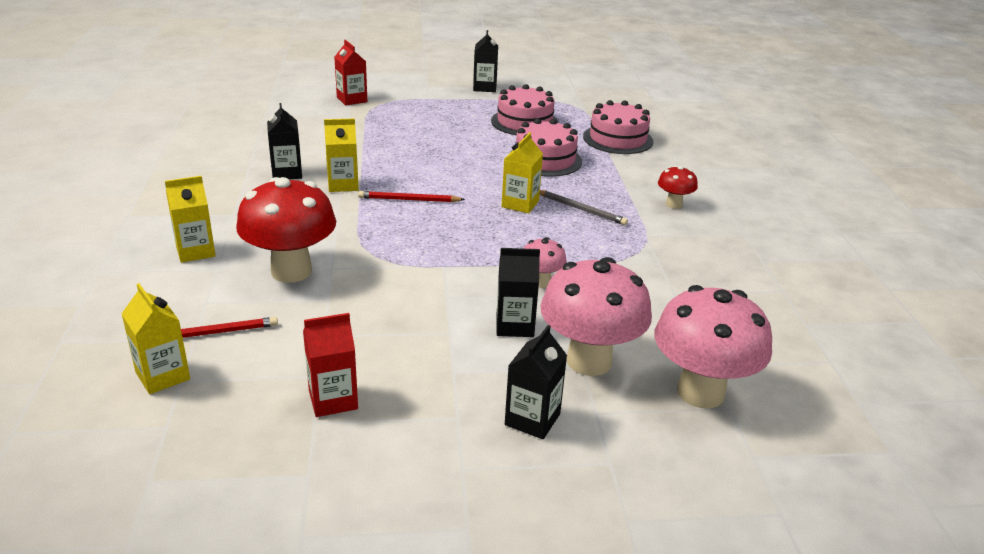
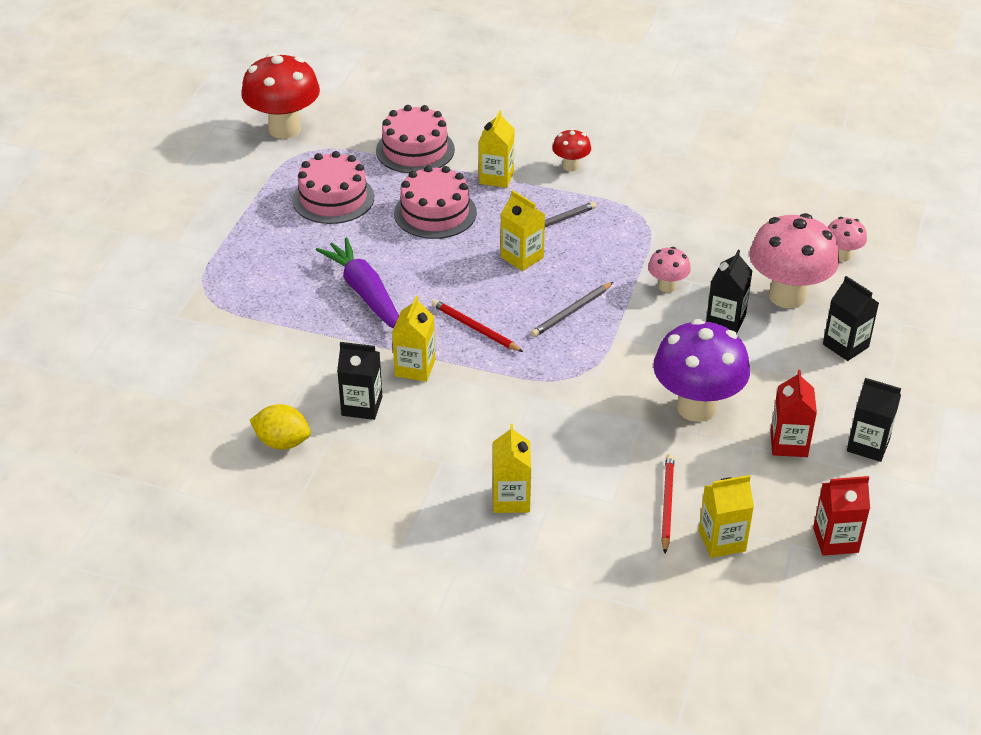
camera: 65 degrees left, 10 degrees up
(233, 154) = (282, 442): none -> yellow lemon
(291, 271) = (581, 436): red mushroom -> red mushroom (284, 129)
(352, 100) = (176, 315): red carton -> red carton (835, 540)
(363, 328) = (696, 407): none -> purple mushroom
(409, 200) = (475, 328): red pencil -> red pencil turned 105 degrees clockwise
(420, 152) = (366, 294): none -> purple carrot
(463, 239) = (571, 312): none -> grey pencil
(484, 87) = (212, 199): black carton -> black carton (868, 445)
(619, 175) = (496, 177): none -> yellow carton
(700, 392) = (842, 256): pink mushroom -> pink mushroom, size x0.49

